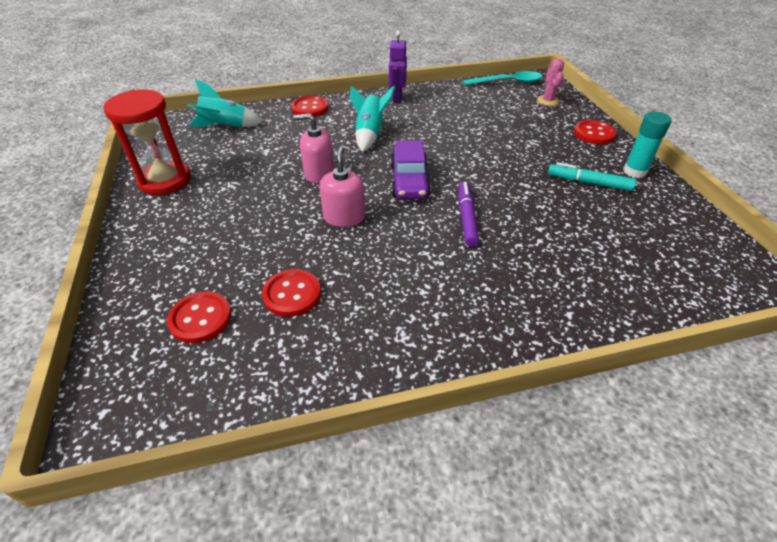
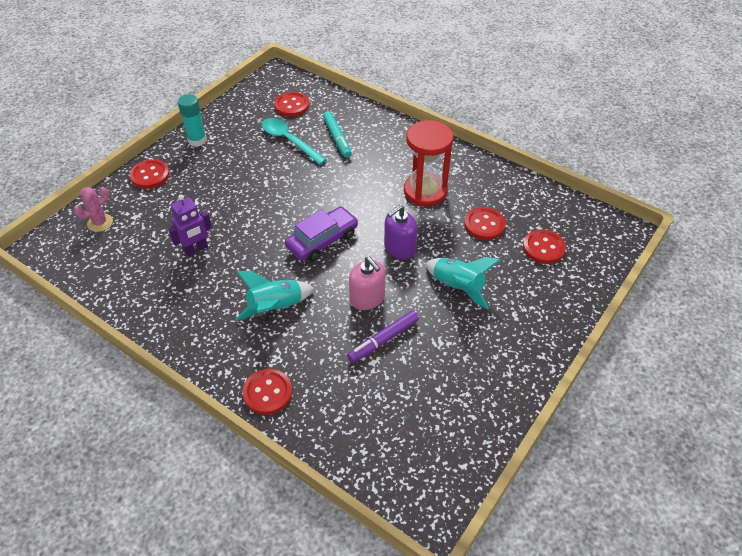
camera: 130 degrees left, 5 degrees up
(165, 180) = (485, 393): red hourglass -> red hourglass (425, 191)
(225, 127) = (371, 434): turquoise rocket -> turquoise rocket (457, 287)
(344, 217) = (399, 248): pink soap dispenser -> purple soap dispenser
(397, 98) = (181, 335): purple robot -> purple robot (196, 249)
(466, 218) = (335, 191): purple marker -> purple marker (383, 340)
(508, 82) = (72, 268): turquoise spoon -> turquoise spoon (289, 141)
(589, 182) = (233, 155): turquoise marker -> turquoise marker (337, 138)
(668, 260) = (292, 105): none -> red button

